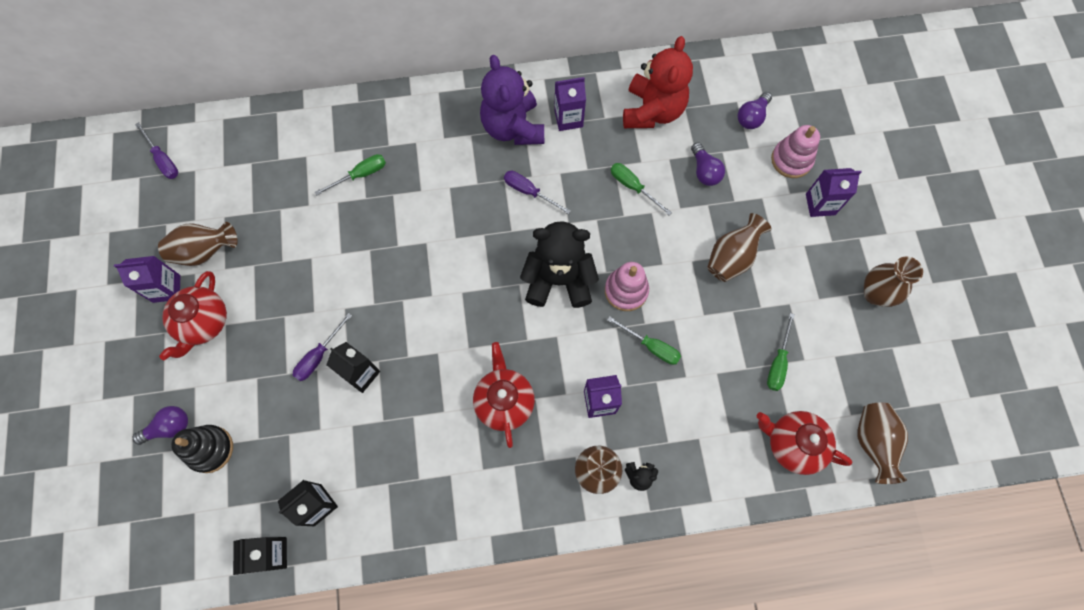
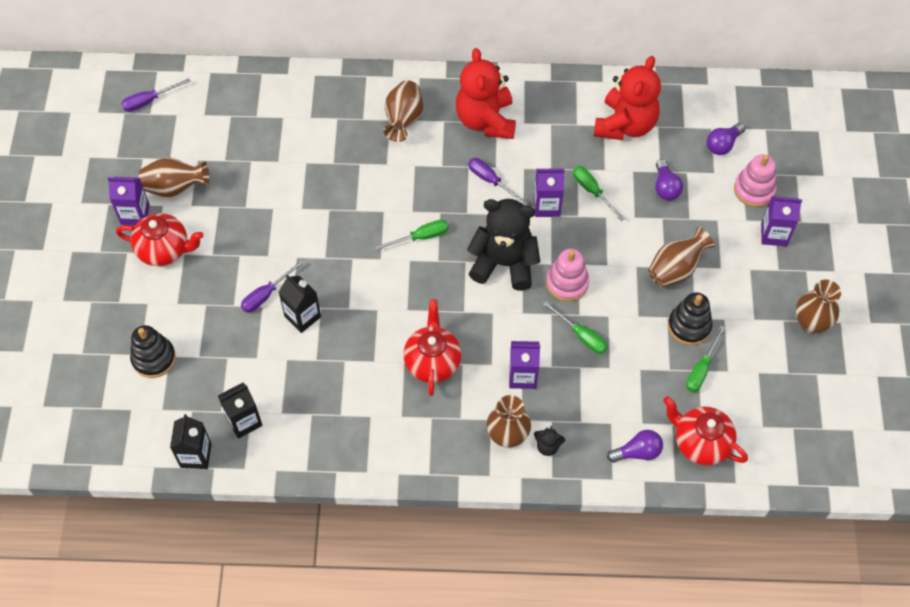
camera: 10 degrees right, 10 degrees down
(163, 160) = (149, 101): purple screwdriver -> purple screwdriver turned 90 degrees clockwise
(169, 427) = (120, 334): purple light bulb -> purple light bulb (637, 452)
(203, 323) = (164, 250): red teapot -> red teapot turned 105 degrees counterclockwise
(360, 175) = (332, 142): green screwdriver -> green screwdriver (421, 237)
(513, 127) = (486, 120): purple teddy bear -> red teddy bear
(568, 118) = (541, 120): purple carton -> purple carton (547, 206)
(756, 317) = (689, 326): none -> black stacking toy
(873, 443) = (778, 454): brown vase -> brown vase (403, 120)

